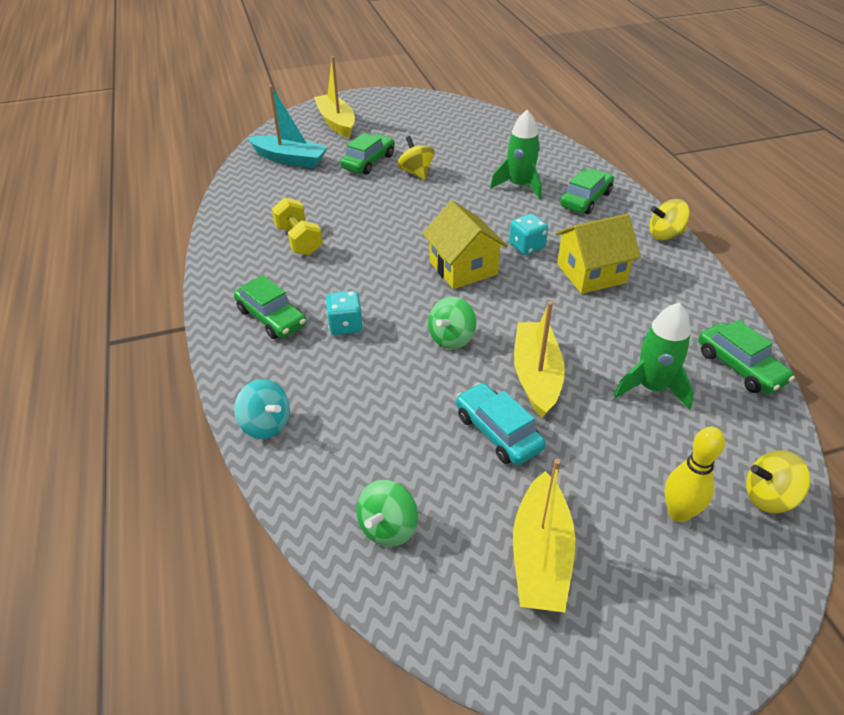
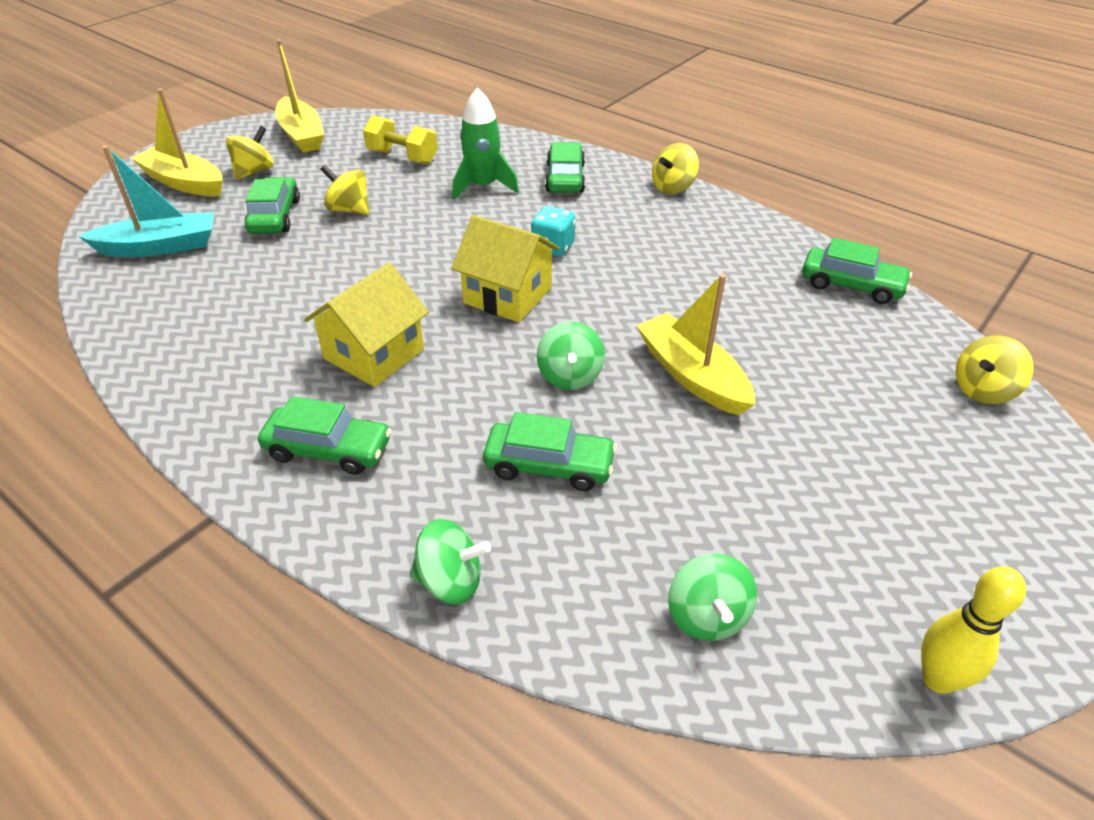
camera: 35 degrees left, 0 degrees up
(266, 424) = (450, 581): turquoise spinning top -> green spinning top
(299, 240) = (272, 341): yellow dumbbell -> yellow dumbbell (402, 157)
(345, 325) = (434, 416): turquoise dice -> none
(382, 128) = (254, 171): none -> yellow spinning top
(383, 388) = (549, 465): none -> green car
(498, 432) = (712, 451): turquoise car -> none
(540, 556) = (872, 553): yellow boat -> yellow boat (302, 135)
(591, 273) = (642, 250): yellow house -> yellow house (374, 354)
(652, 387) = (803, 337): green rocket -> none
(678, 513) = (936, 443): yellow bowling pin -> yellow bowling pin (938, 679)

